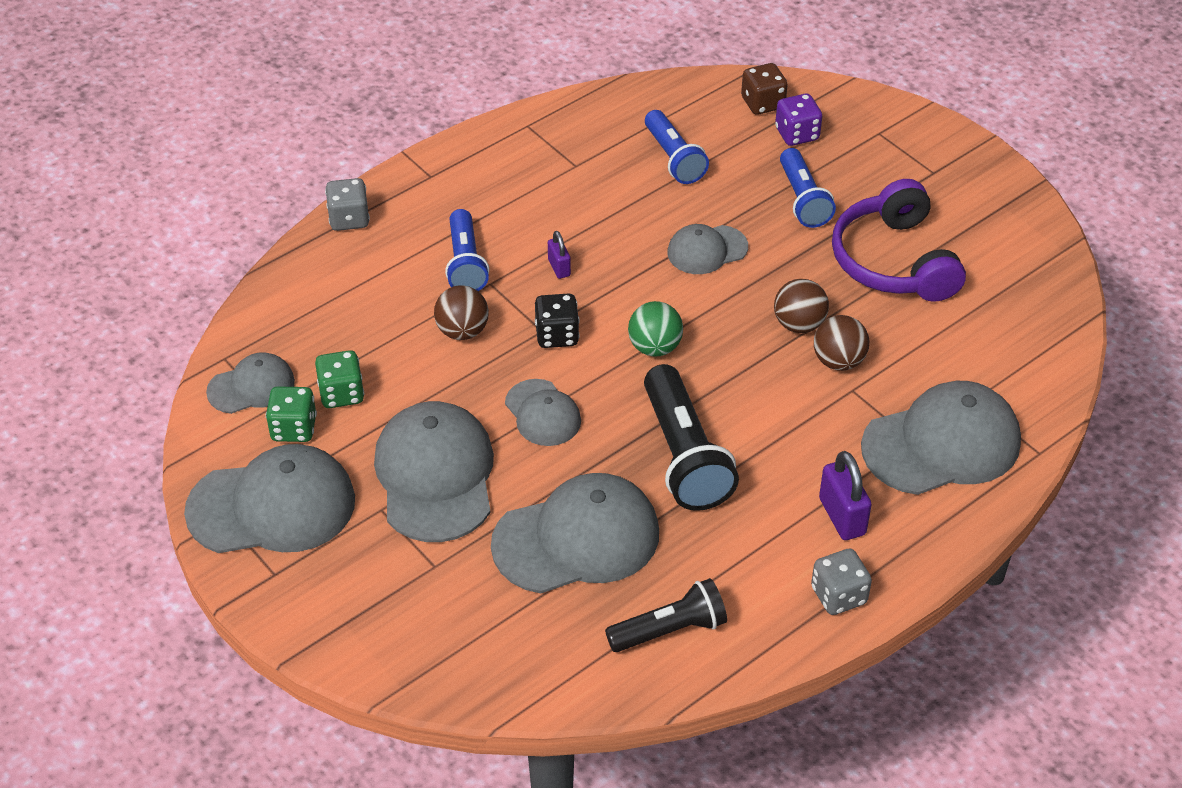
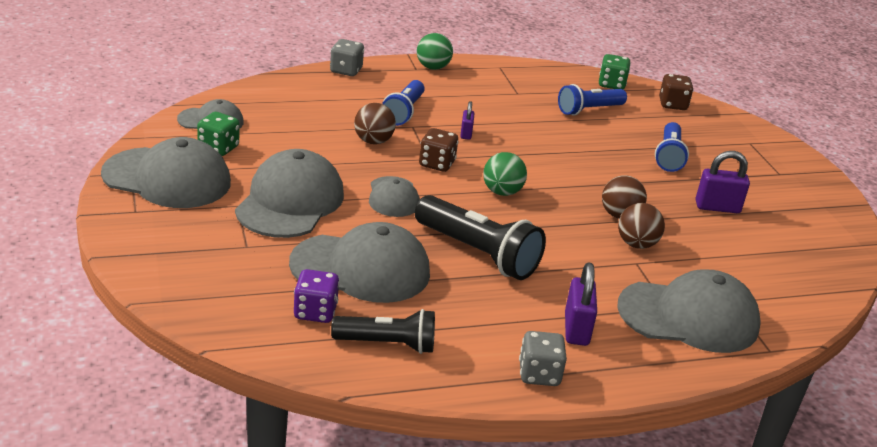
camera: 20 degrees right, 15 degrees down
(341, 394) = (265, 143): green dice -> green dice (611, 84)
(449, 164) = (433, 67): none -> green ball
(557, 335) = (437, 164): black dice -> brown dice
(674, 158) = (589, 110): blue flashlight -> blue flashlight turned 60 degrees clockwise
(684, 456) = (478, 253): black flashlight -> black flashlight turned 60 degrees counterclockwise
(707, 250) = (578, 158): grey cap -> none
(797, 134) = (687, 125): purple dice -> purple dice (315, 312)
(893, 261) = (717, 207): purple headphones -> purple padlock

